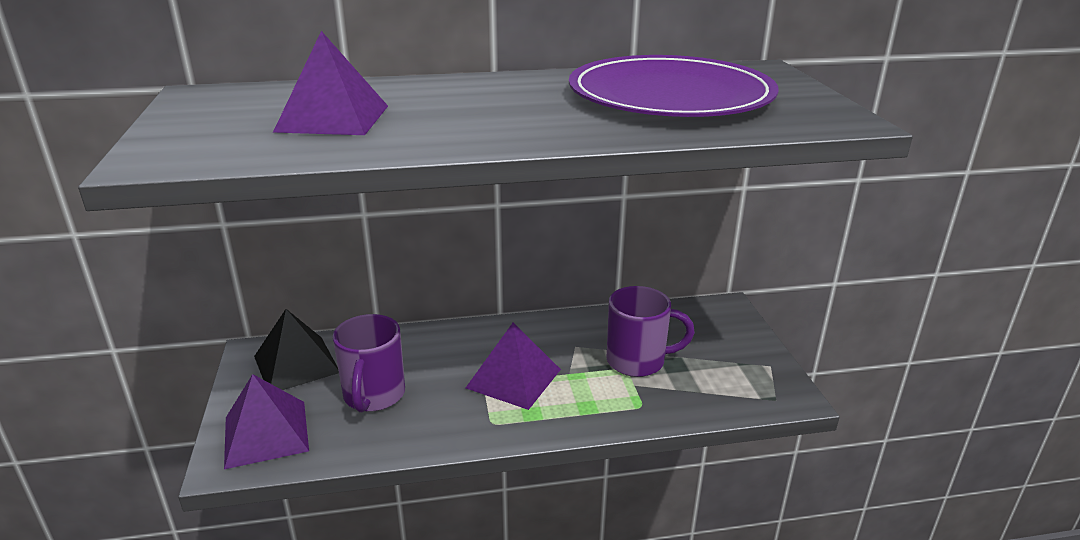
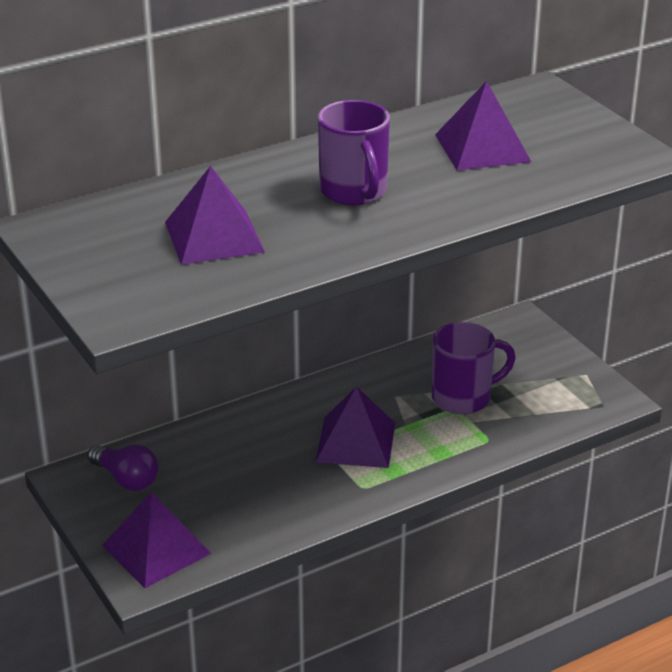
camera: 20 degrees left, 5 degrees up
(296, 364) = (126, 479): black pyramid -> purple light bulb
(373, 396) = (232, 491): purple mug -> purple mug (354, 192)
(670, 95) = (482, 148): purple plate -> purple pyramid

